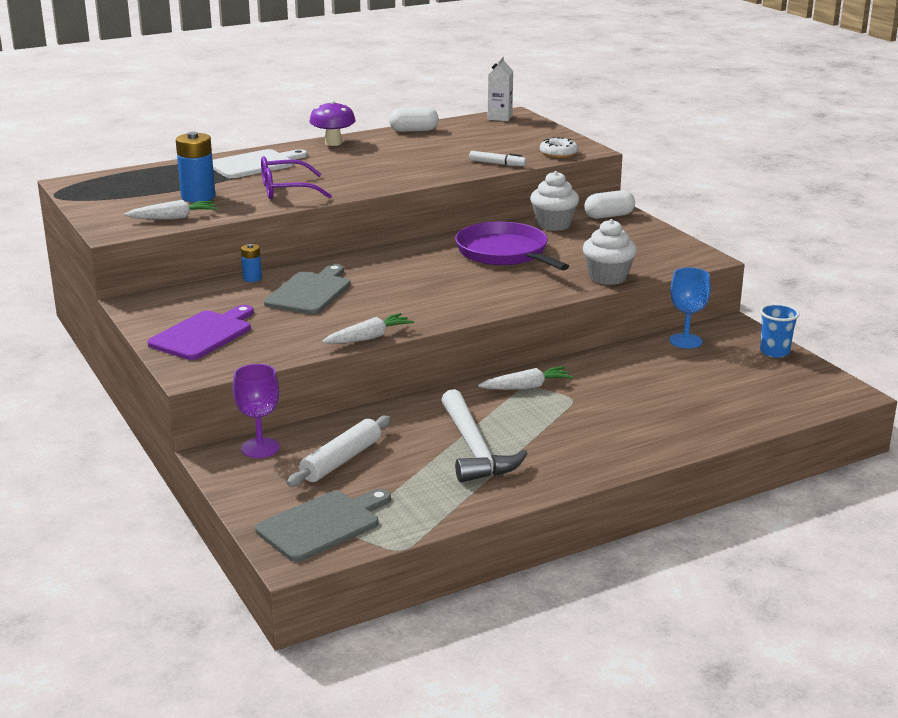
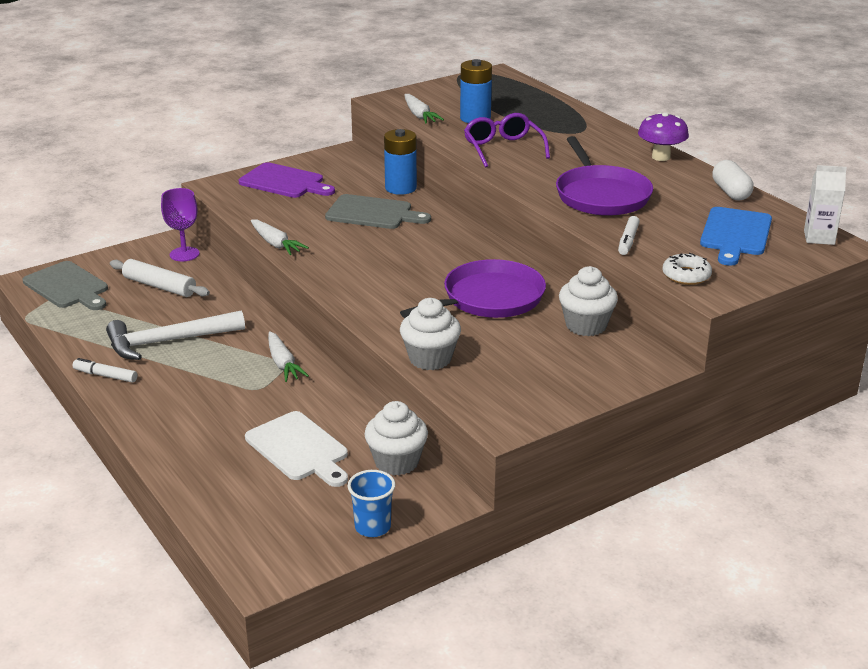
camera: 85 degrees right, 5 degrees up
(252, 278) = (400, 188): blue battery -> blue battery, size x1.89
(255, 164) = (574, 130): white cutting board -> white cutting board (299, 449)
(406, 165) = (601, 195): none -> purple pan
(490, 136) = (735, 234): none -> blue cutting board
(545, 482) = (105, 376): none -> white marker
(609, 216) = (630, 361): white capsule -> none
(685, 341) = (396, 462): blue goblet -> white cupcake

